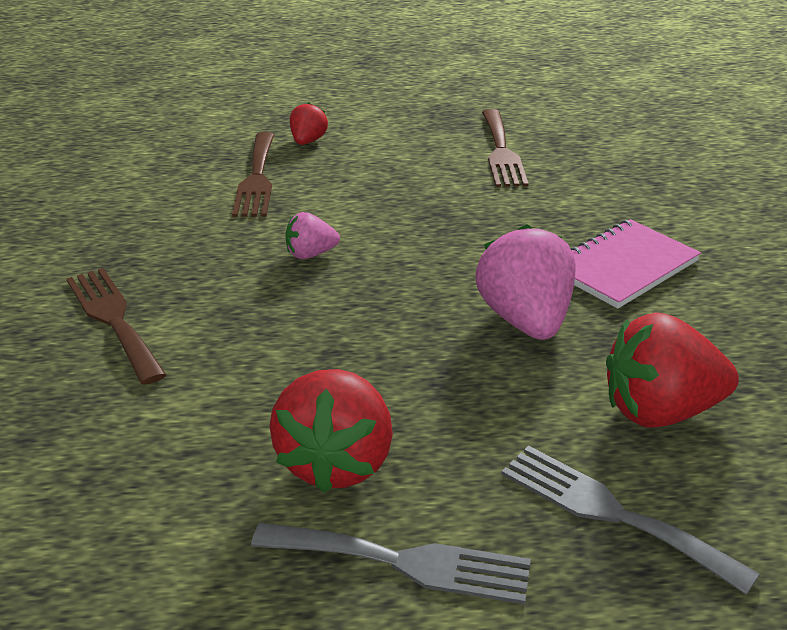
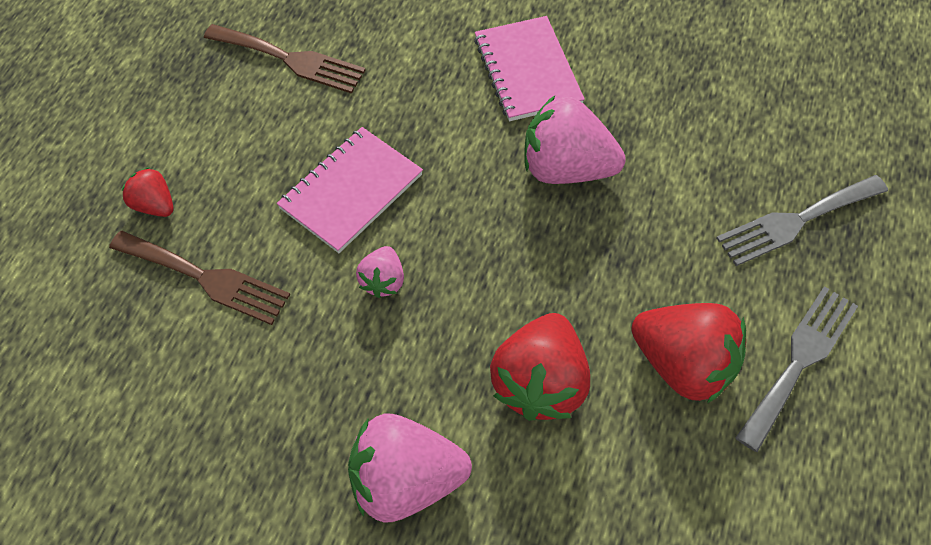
camera: 65 degrees left, 25 degrees up
(114, 319) = (406, 482): brown fork -> pink strawberry
(391, 214) = (351, 191): none -> pink notebook
(660, 411) = (709, 142): red strawberry -> red strawberry (540, 383)

